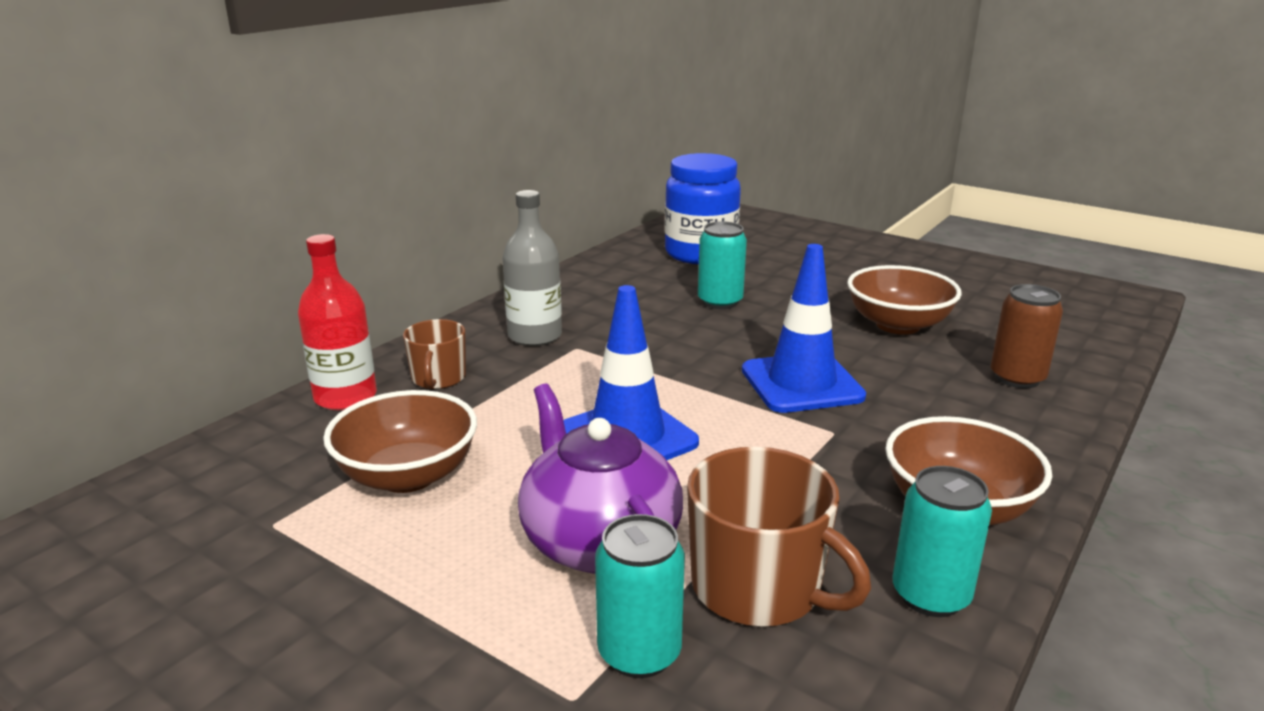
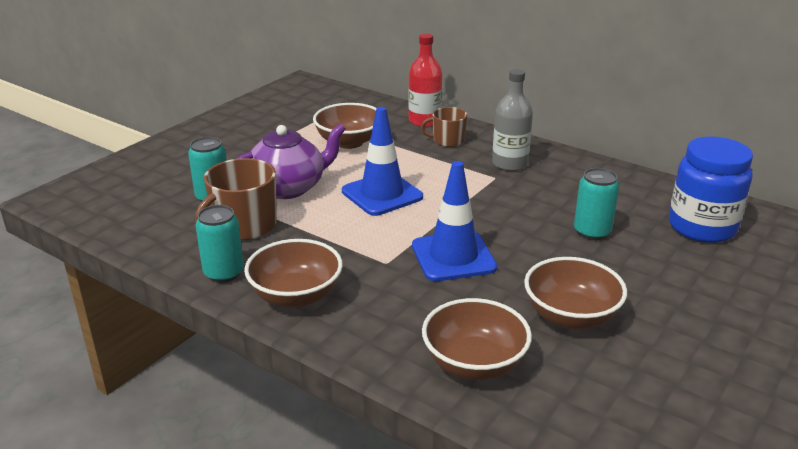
camera: 90 degrees right, 5 degrees up
(1017, 378) = (474, 364): brown can -> brown bowl

